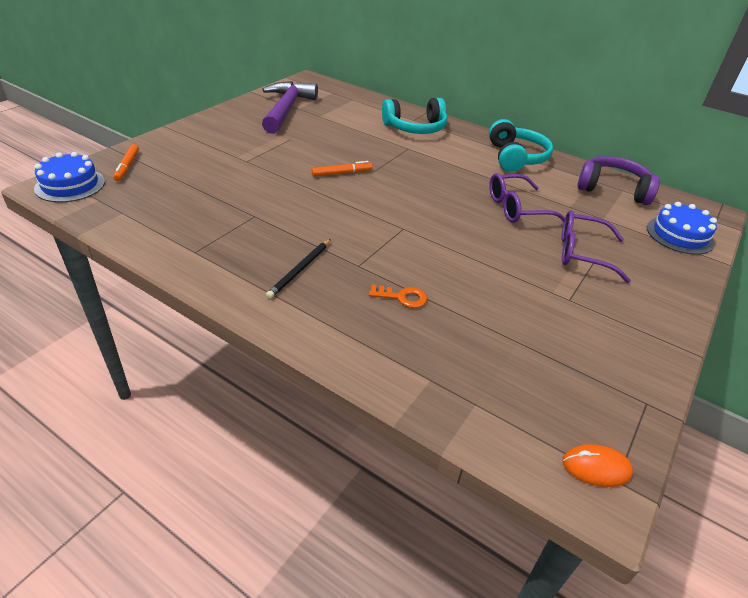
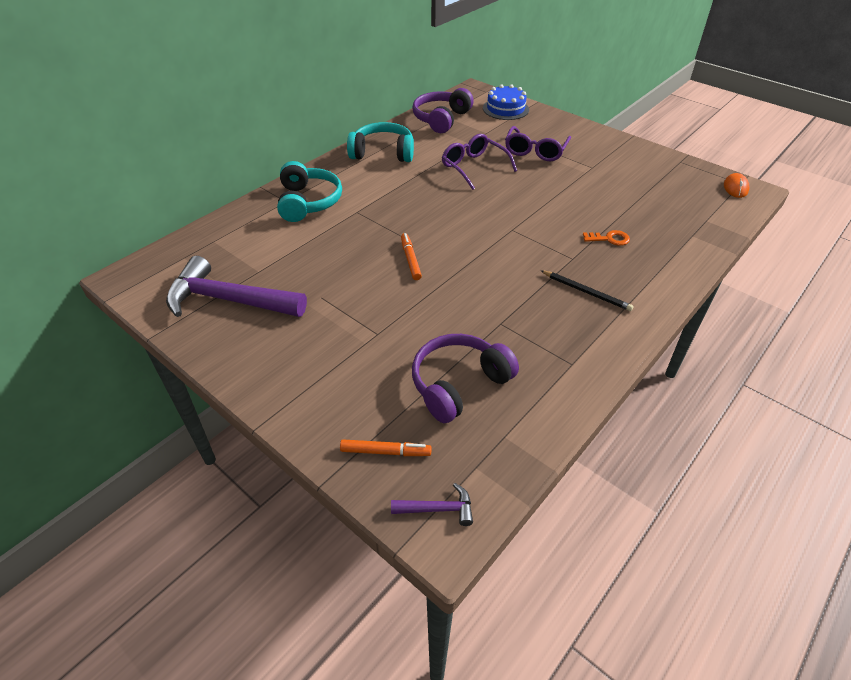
camera: 80 degrees left, 5 degrees up
(70, 185) = (438, 509): blue cake -> purple hammer
(184, 194) = (458, 384): none -> purple headphones
(402, 297) = (609, 239): orange key -> orange key turned 75 degrees clockwise
(517, 208) = (474, 167): purple glasses -> purple glasses turned 150 degrees clockwise

